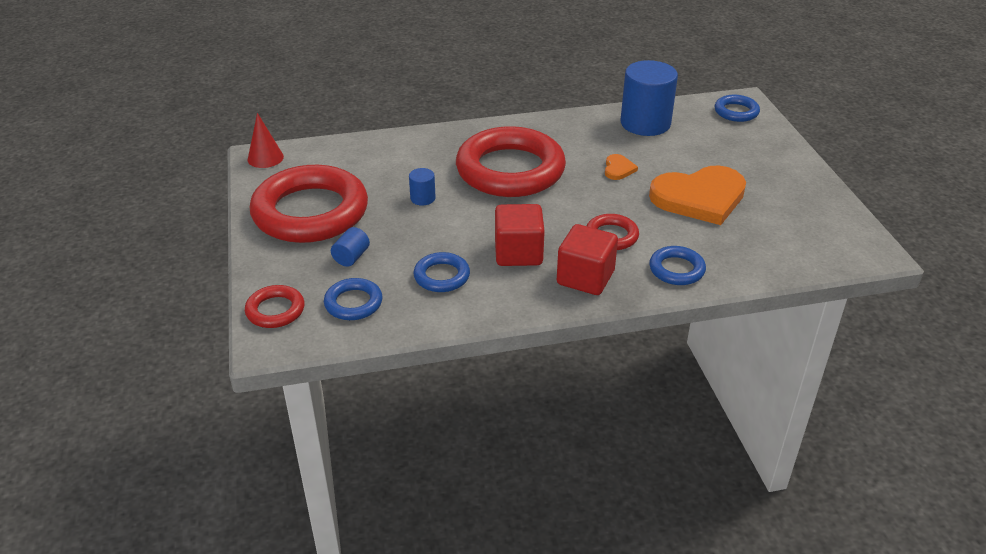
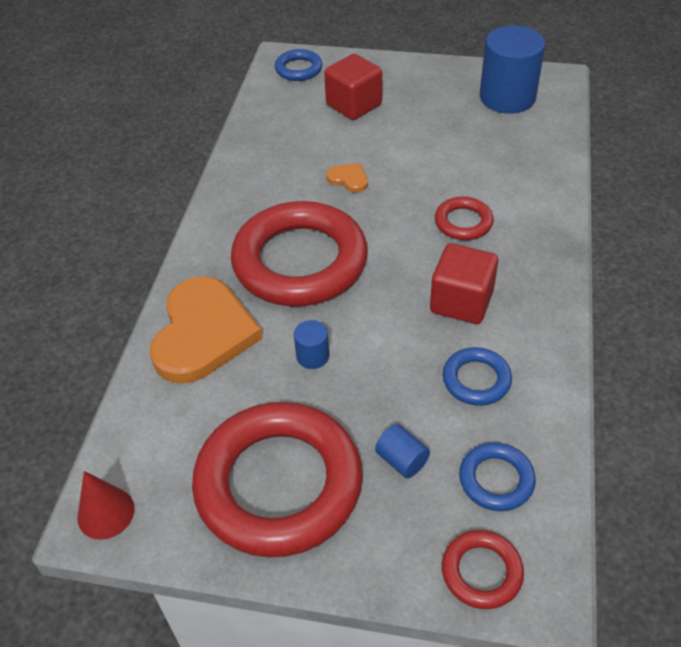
camera: 65 degrees left, 10 degrees up
(585, 278) = (524, 263): red cube -> red cube (354, 105)
(645, 123) = (277, 132): blue cylinder -> blue cylinder (507, 97)
(676, 269) = (536, 197): blue ring -> none
(699, 198) = (429, 143): orange heart -> orange heart (203, 333)

